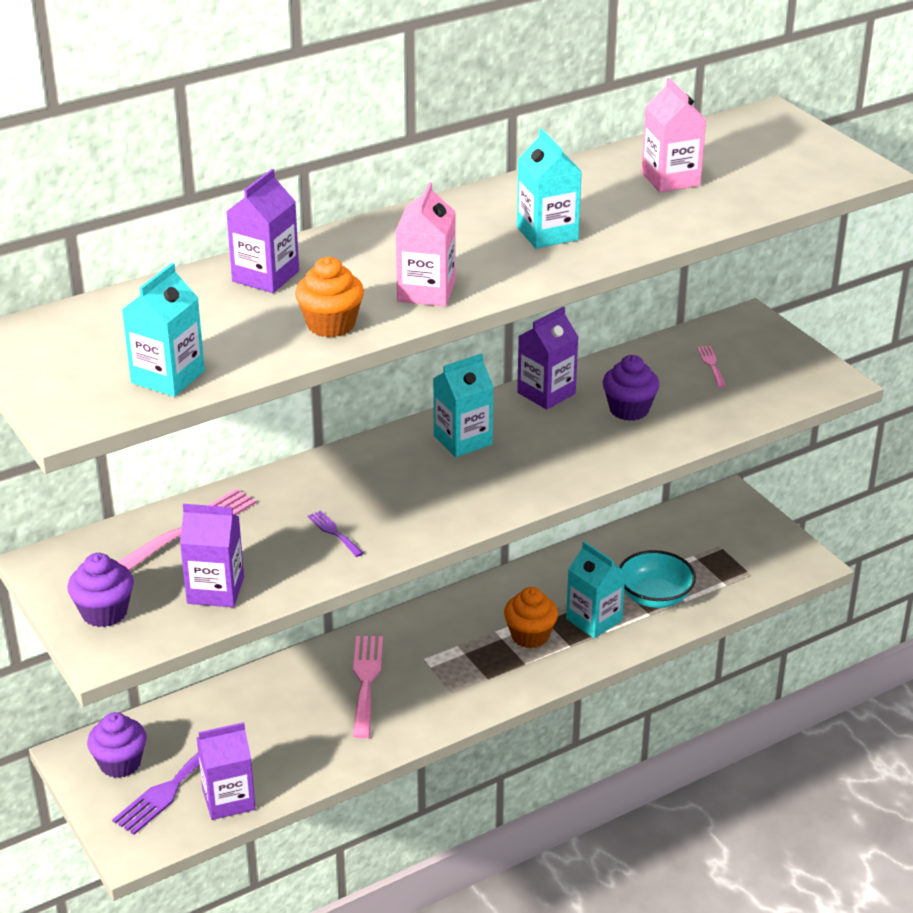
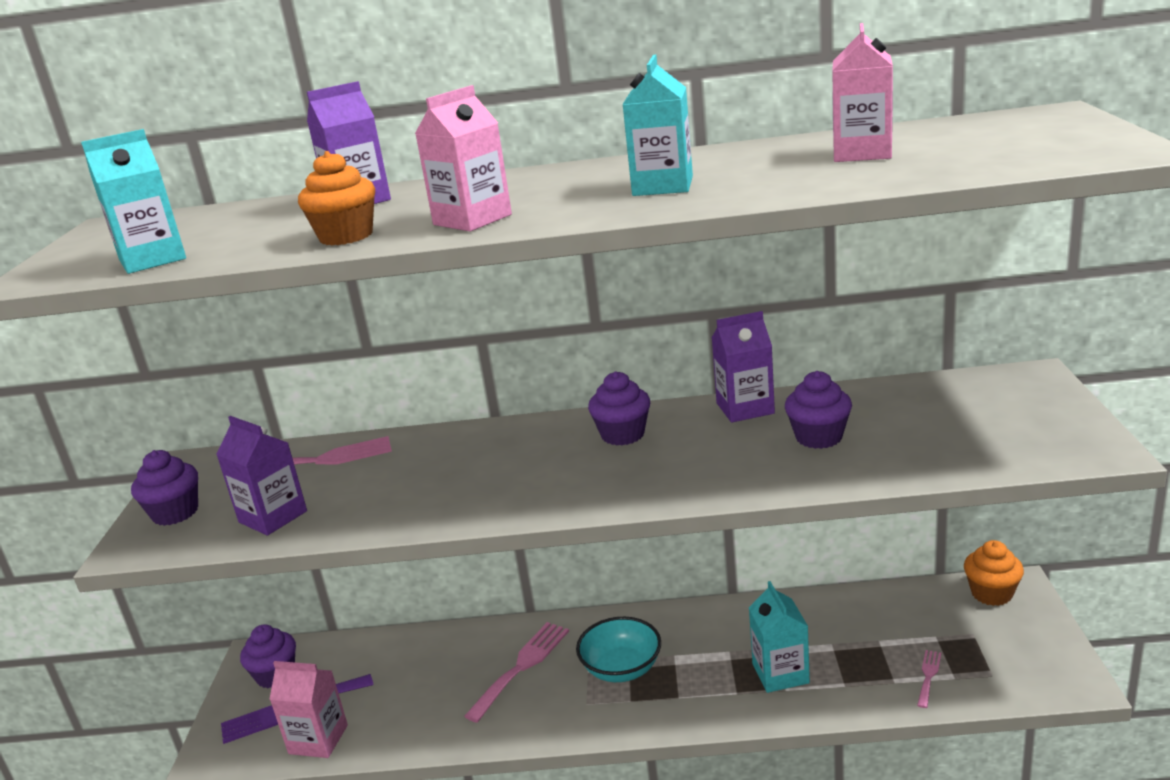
camera: 35 degrees right, 10 degrees down
(228, 799) = (318, 739): purple carton -> pink carton
(334, 532) = (422, 490): purple fork -> none
(463, 440) = (622, 435): turquoise carton -> purple cupcake
(530, 636) = (704, 670): orange cupcake -> orange cupcake (991, 593)
(654, 596) = (863, 668): turquoise bowl -> turquoise bowl (621, 668)
(711, 364) = (951, 410): pink fork -> pink fork (928, 676)

